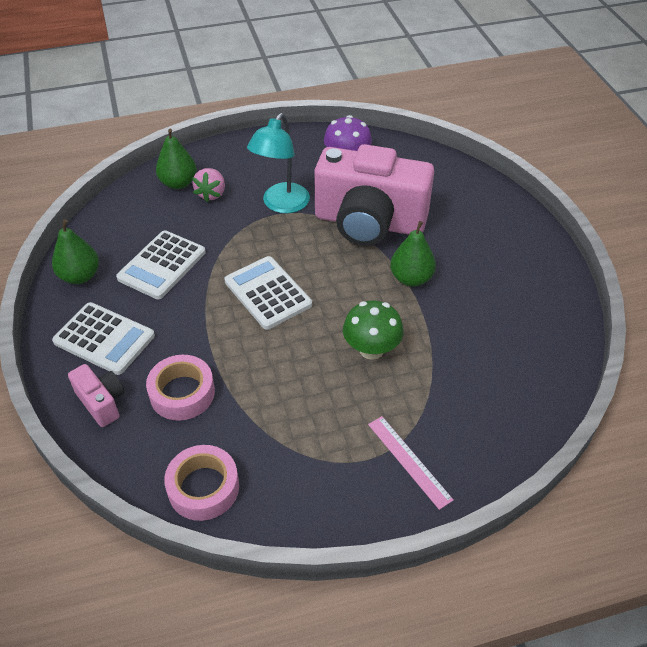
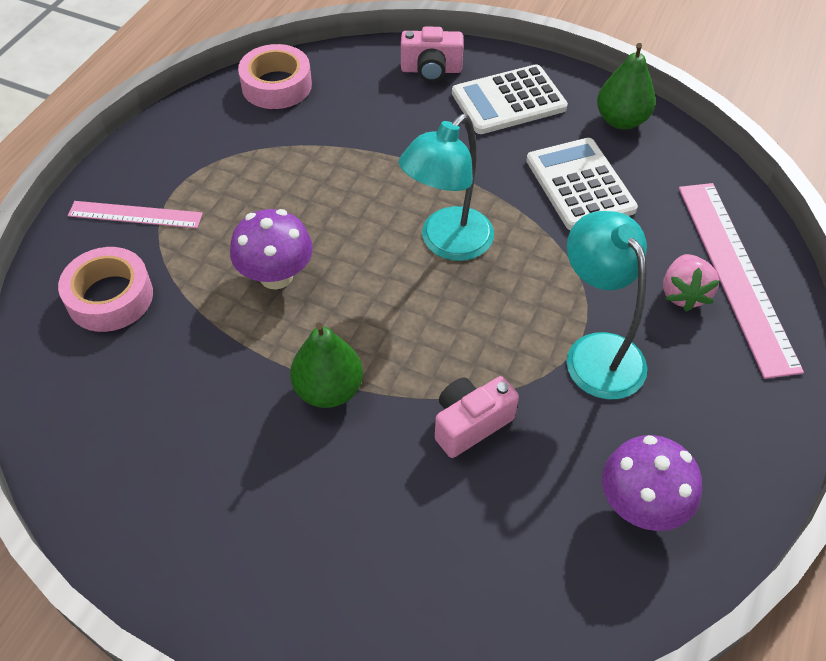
camera: 130 degrees right, 5 degrees up
(178, 183) = (736, 274): green pear -> pink ruler
(182, 393) = (385, 118): pink tape -> pink tape (110, 297)
(211, 194) = (683, 294): pink strawberry -> pink strawberry turned 135 degrees counterclockwise
(267, 293) = (447, 243): white calculator -> turquoise lamp
(369, 222) = (470, 424): pink camera -> pink camera, size x0.43
(371, 349) = (276, 276): green mushroom -> purple mushroom

